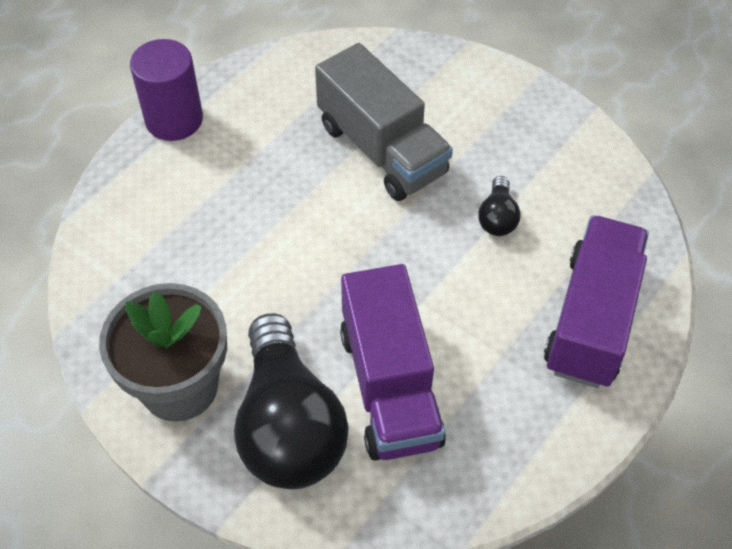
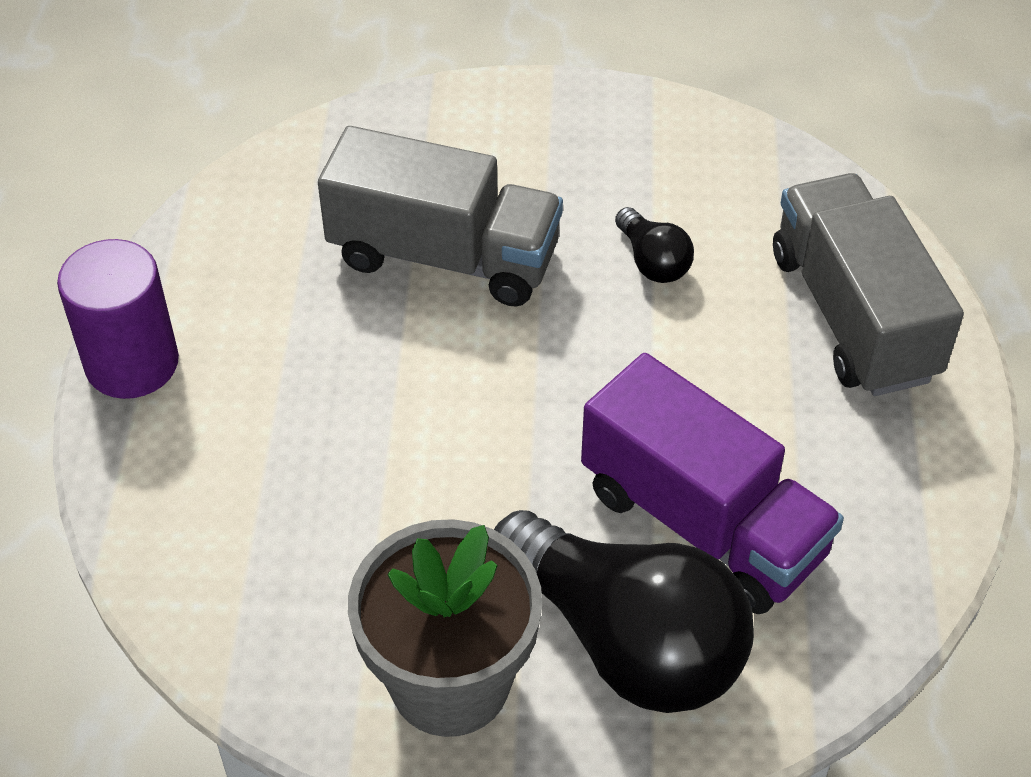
camera: 35 degrees left, 5 degrees down
(591, 319) = (852, 315): purple truck -> grey truck

